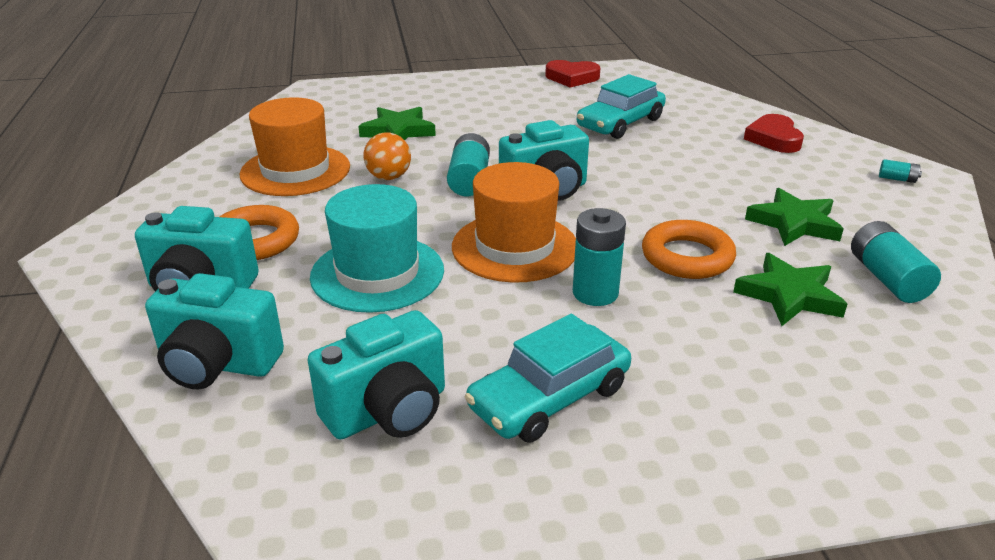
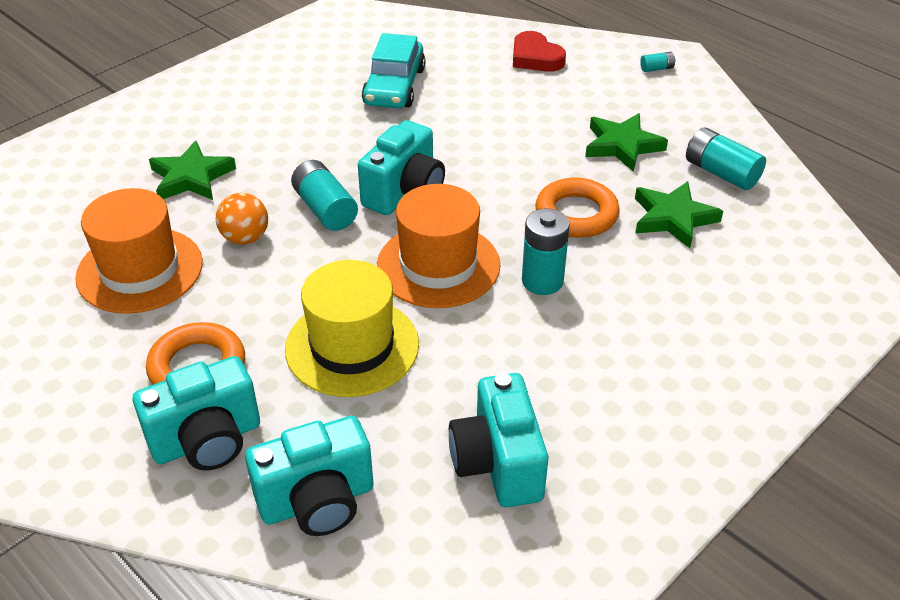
camera: 35 degrees left, 10 degrees up
(377, 273) = (352, 346): turquoise hat -> yellow hat
(388, 411) = (498, 463): turquoise camera -> turquoise camera turned 150 degrees clockwise
(549, 397) = (596, 389): turquoise car -> none
(572, 78) = (294, 42): red heart -> none

